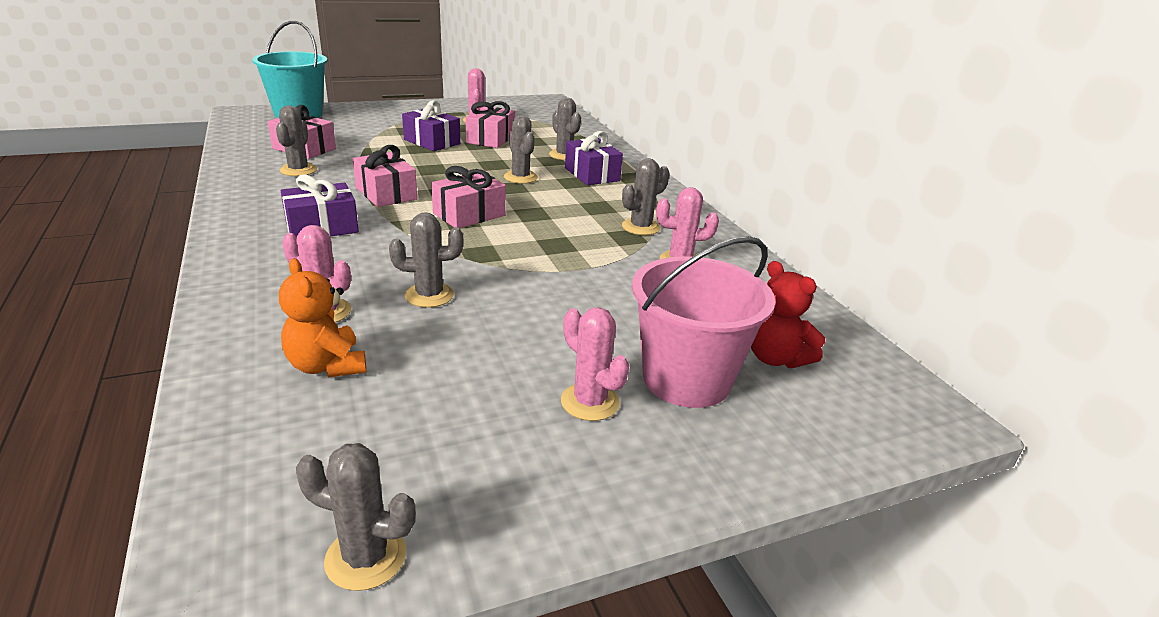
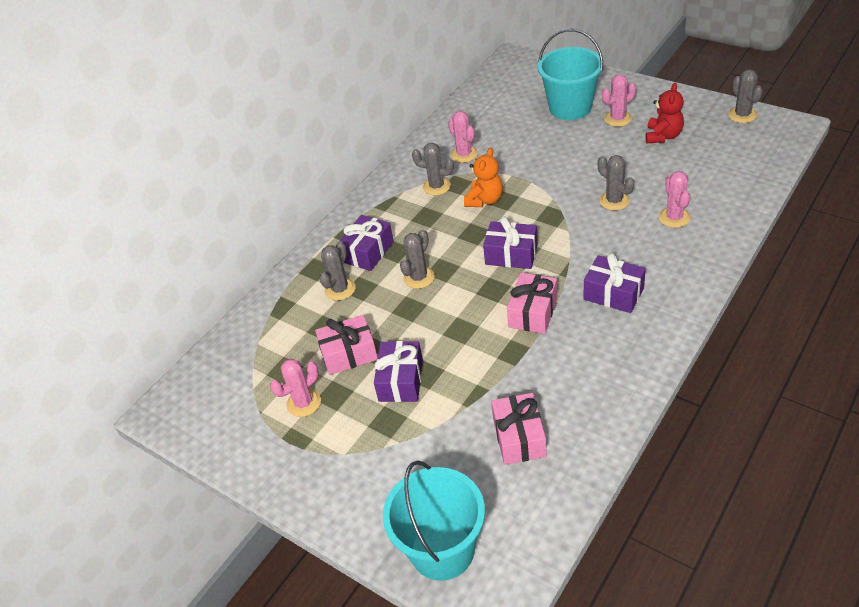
camera: 115 degrees left, 15 degrees up
(298, 170) = (560, 392): grey cactus -> none
(327, 366) = (699, 185): orange teddy bear -> orange teddy bear (484, 200)
(469, 214) = (511, 254): pink gift -> purple gift
(590, 402) = (617, 119): pink cactus -> pink cactus turned 45 degrees clockwise
(686, 379) = (570, 107): pink bucket -> turquoise bucket
(775, 358) = (523, 96): red teddy bear -> red teddy bear (663, 136)

